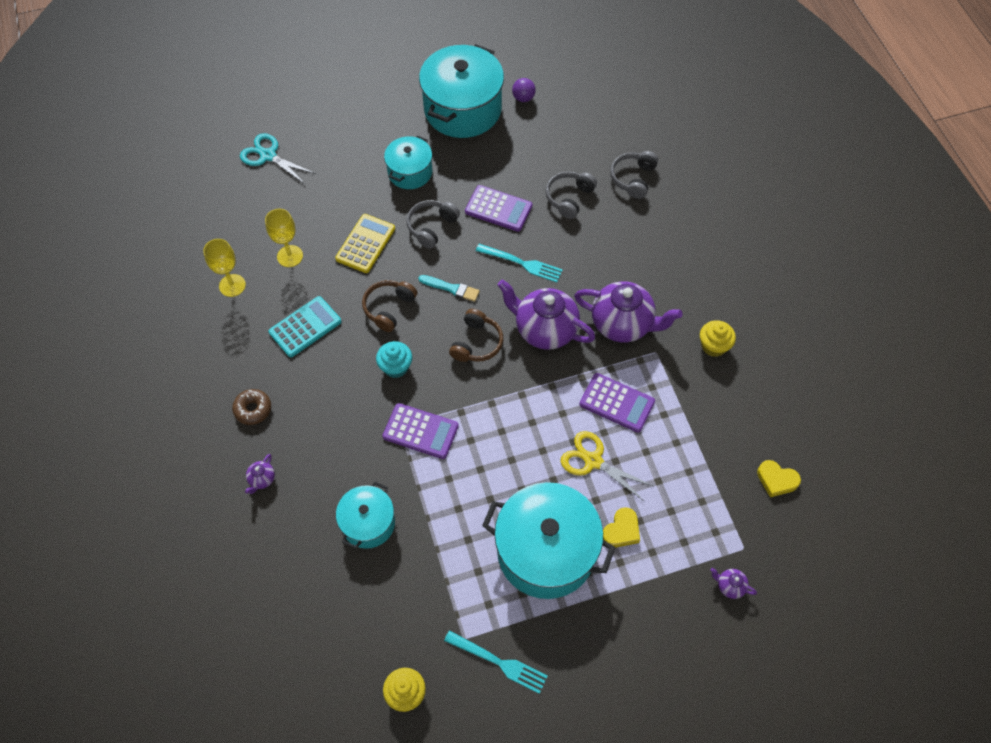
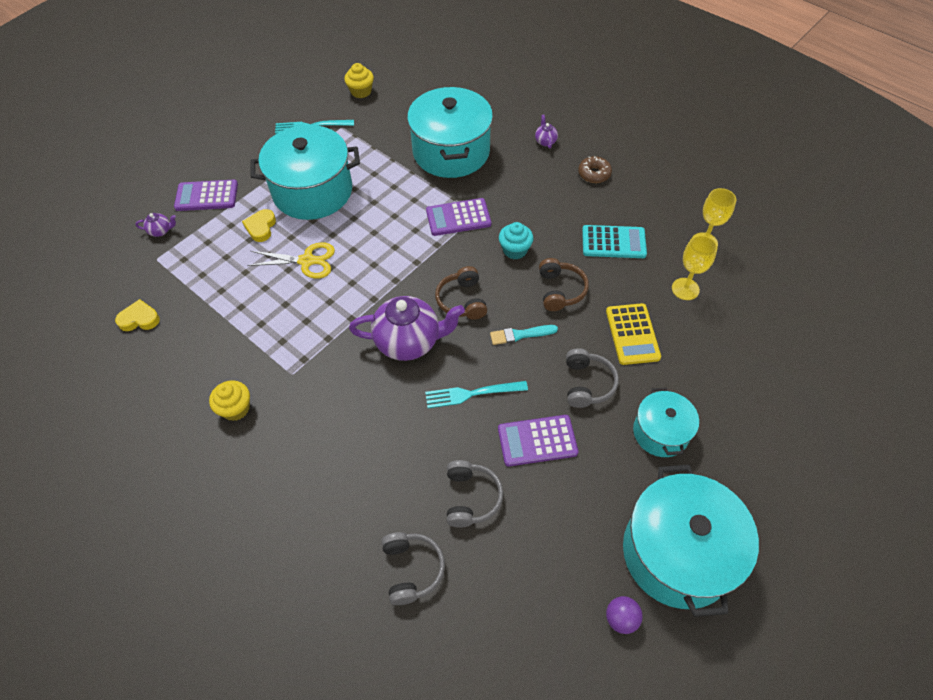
camera: 150 degrees right, 5 degrees down
(268, 156) = (811, 370): turquoise scissors -> none
(305, 327) = (613, 242): turquoise calculator -> turquoise calculator turned 105 degrees counterclockwise
(368, 523) = (451, 152): turquoise pot -> turquoise pot, size x1.80
(617, 403) = (308, 312): purple calculator -> purple calculator (206, 196)
(622, 324) = (337, 384): purple teapot -> none

